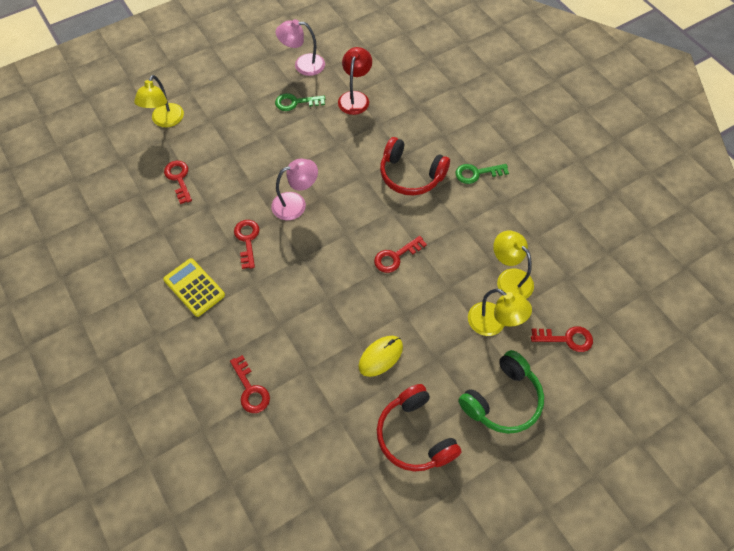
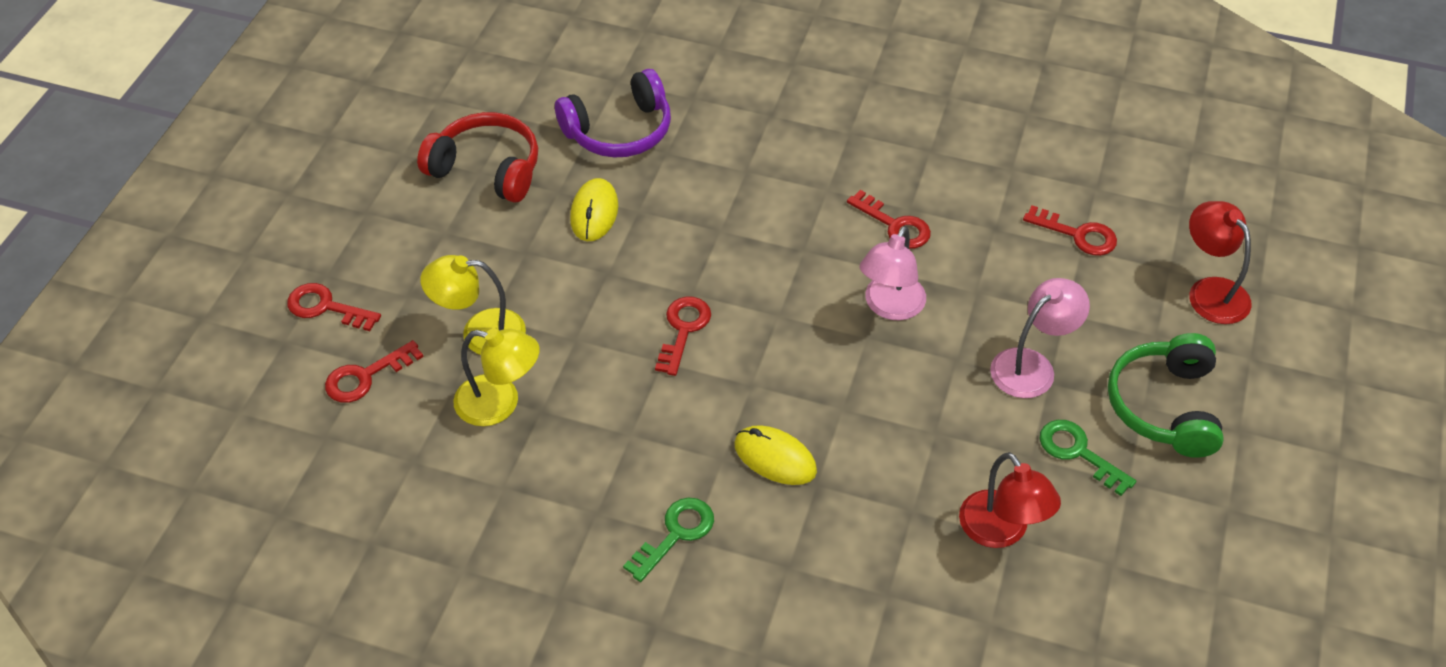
camera: 140 degrees right, 10 degrees down
(165, 121) = (1210, 291): yellow lamp -> red lamp
(194, 287) = (889, 142): yellow calculator -> none
(250, 389) = (709, 100): red key -> red key (326, 307)
(295, 102) = (1078, 453): green key -> green key turned 90 degrees counterclockwise
(303, 65) = (1156, 530): pink lamp -> pink lamp (1032, 365)
(319, 405) = (619, 131): none -> purple headphones
(410, 175) = (775, 458): red headphones -> yellow mouse
(502, 400) = (407, 259): green headphones -> green headphones (1164, 406)

